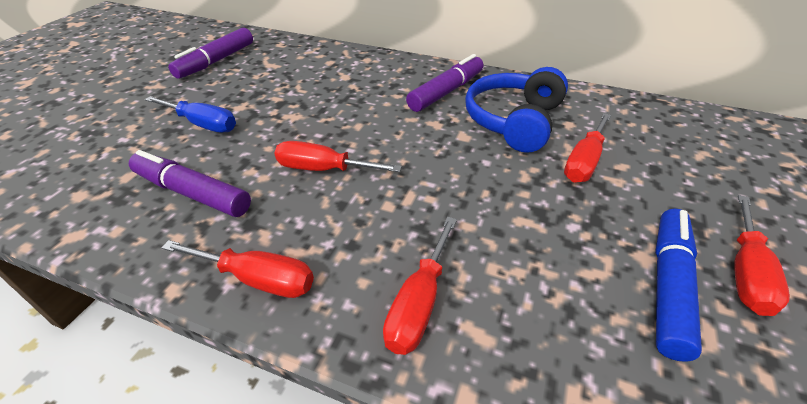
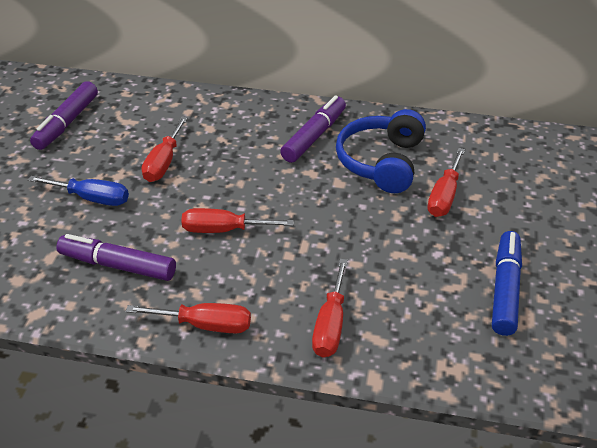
camera: 10 degrees left, 0 degrees up
(745, 272) = (559, 272): red screwdriver -> red screwdriver (164, 162)

